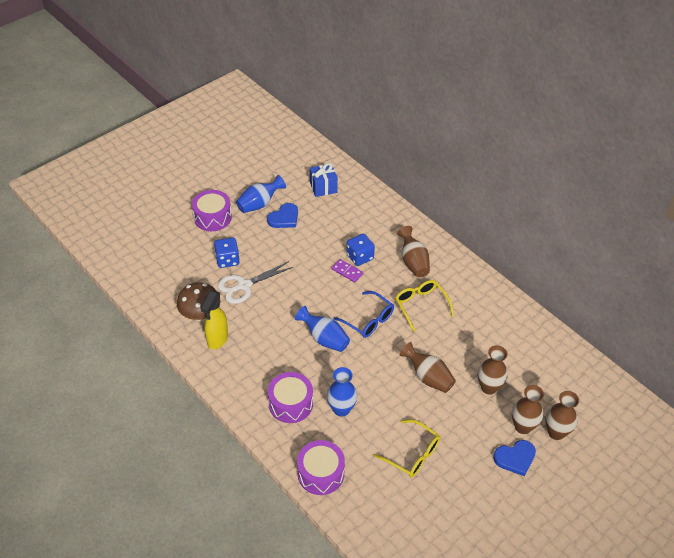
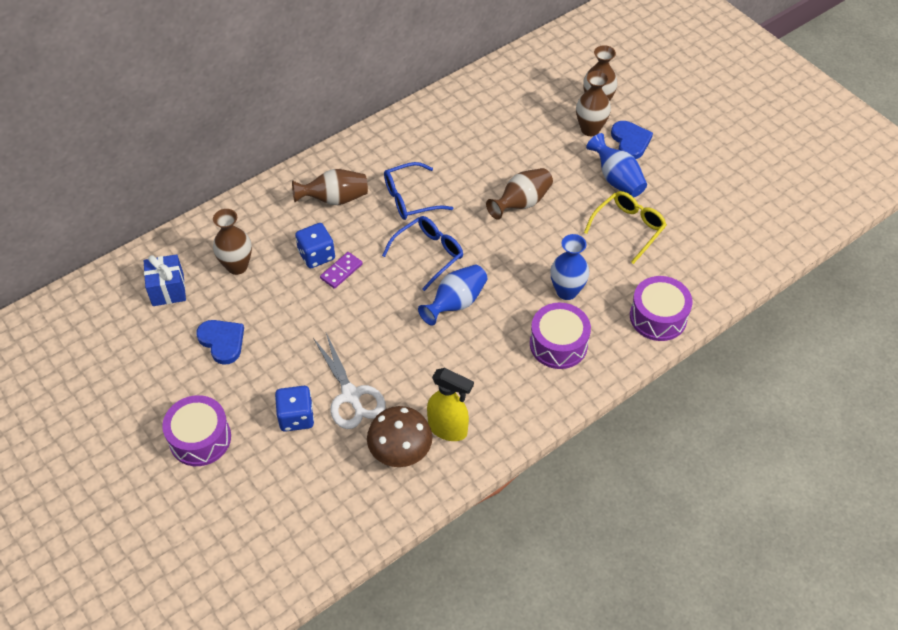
camera: 85 degrees left, 5 degrees up
(259, 204) = (184, 373): blue vase -> blue vase (616, 179)
(421, 305) = (410, 199): yellow glasses -> blue glasses
(489, 387) = (537, 150): brown vase -> brown vase (237, 266)

